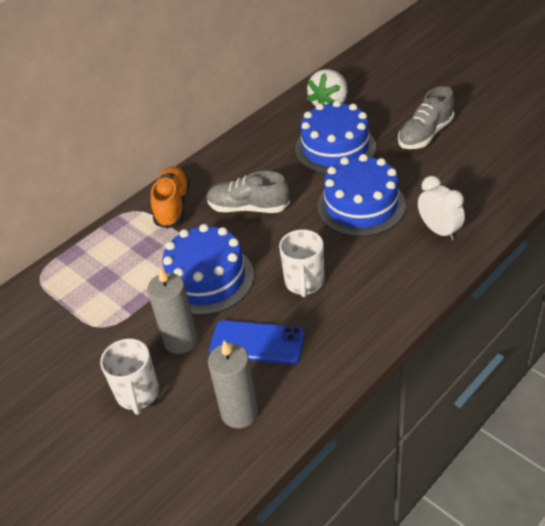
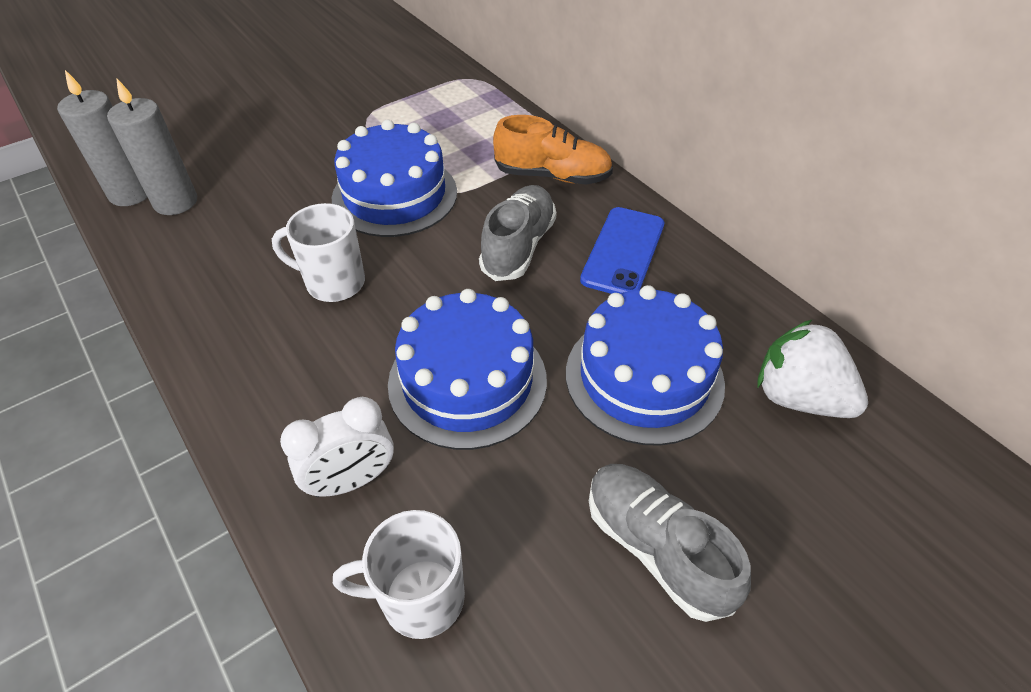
camera: 95 degrees right, 5 degrees up
(138, 394) = (256, 136): white mug -> white mug (419, 598)
(181, 341) = (308, 168): grey candle -> grey candle (131, 193)
(257, 342) = (262, 226): blue phone -> blue phone (623, 252)

